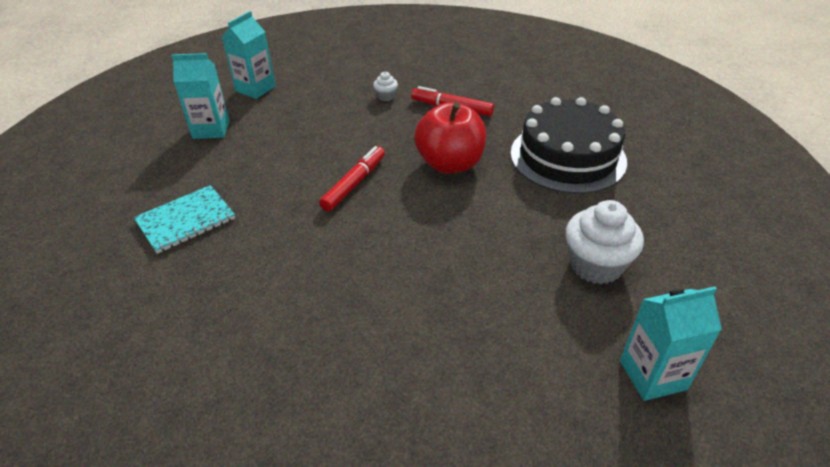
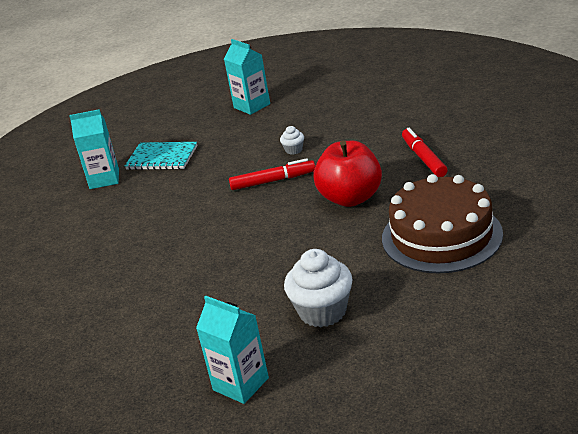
camera: 55 degrees right, 10 degrees down
(255, 89) = (318, 86): turquoise carton -> turquoise carton (104, 179)
(386, 96) = (392, 128): white cupcake -> white cupcake (294, 150)
(567, 157) = (441, 236): black cake -> brown cake

